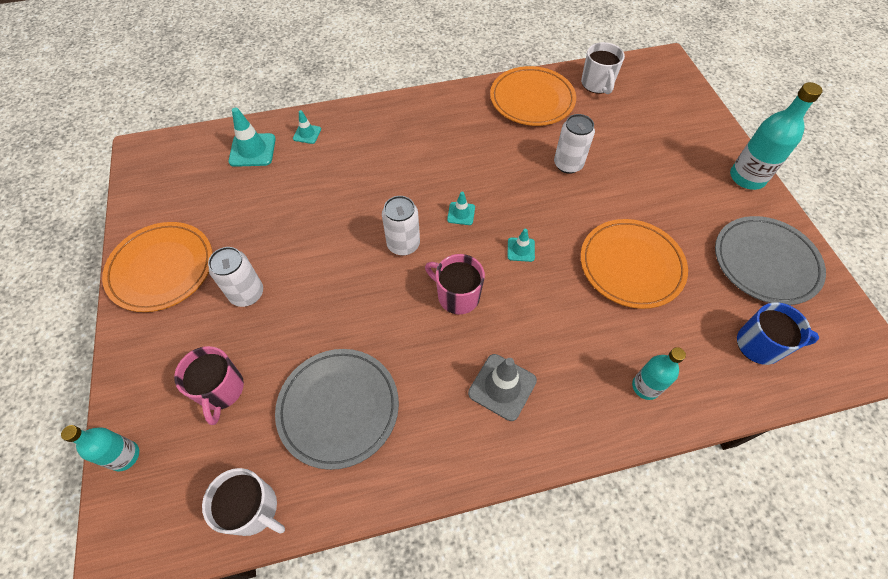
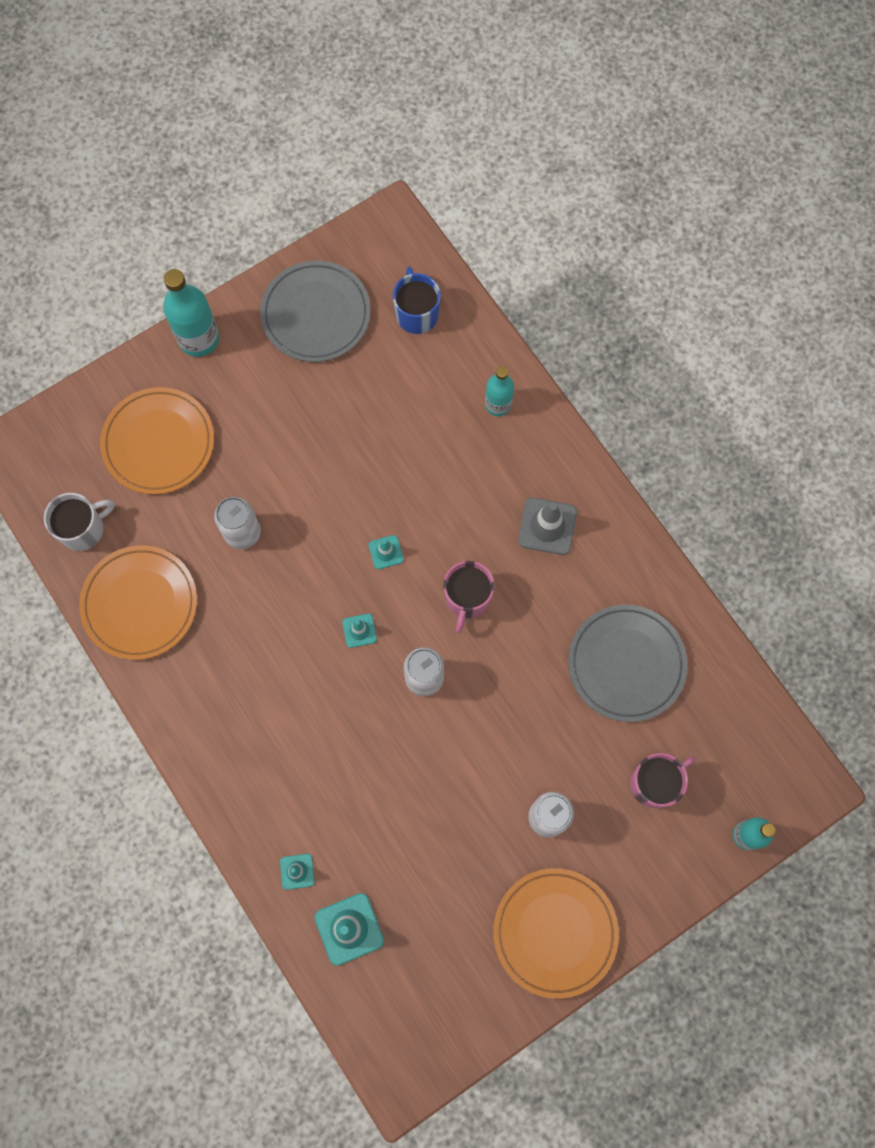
camera: 110 degrees left, 15 degrees up
(253, 509) = (737, 695): white mug -> none
(631, 265) = (366, 439): orange plate -> orange plate (159, 443)

